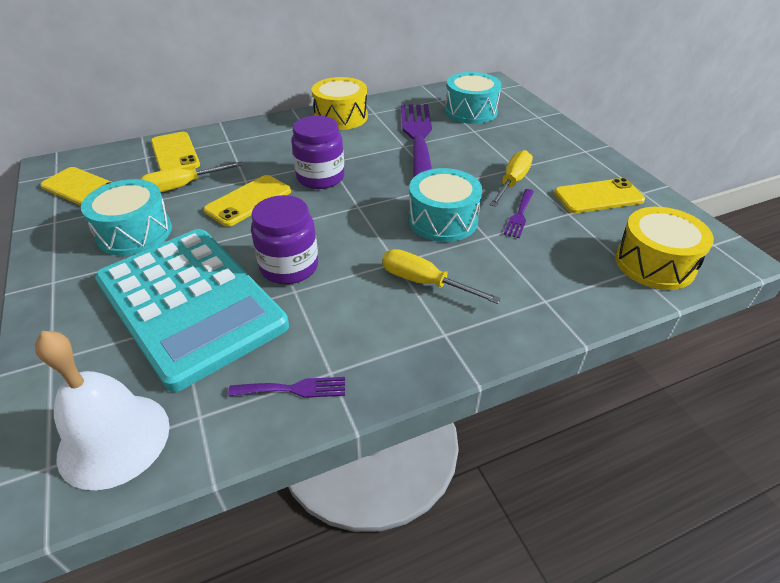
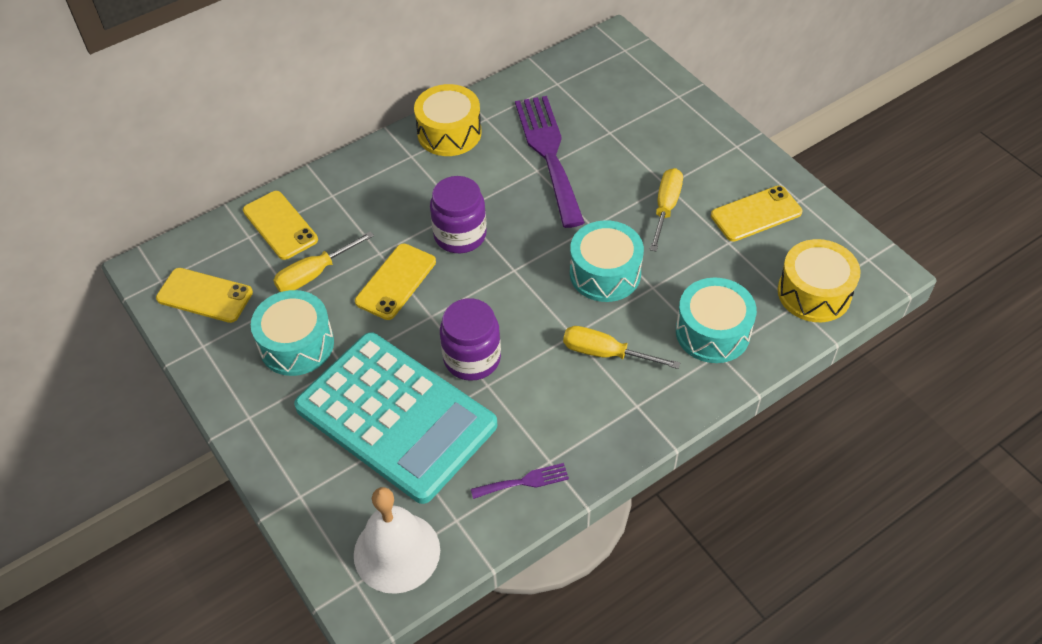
camera: 10 degrees left, 10 degrees up
(470, 111) = (599, 98): turquoise drum -> turquoise drum (712, 332)
(519, 215) = (680, 253): purple fork -> none

